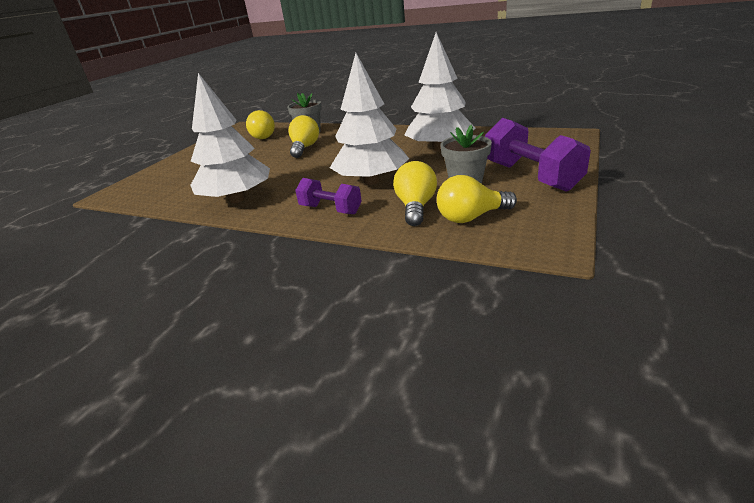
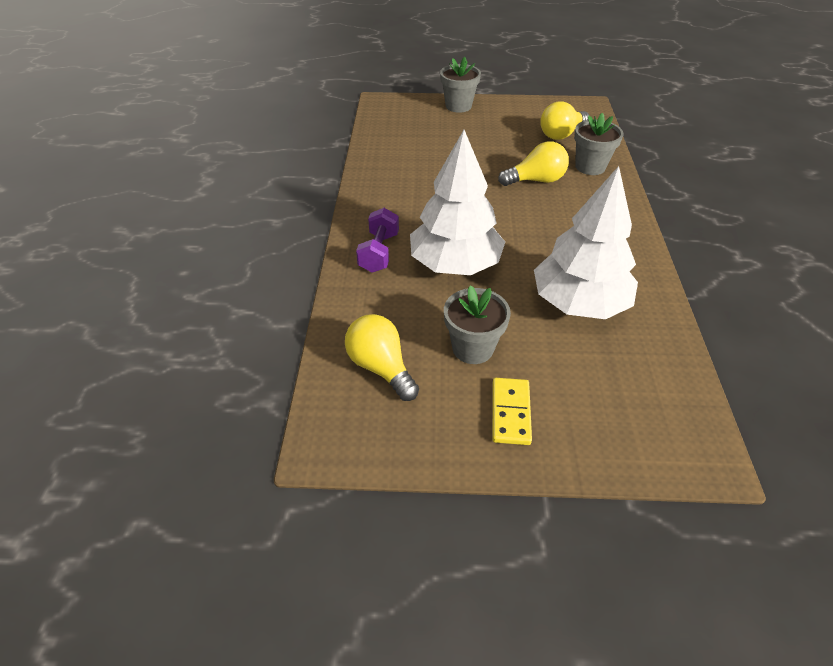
camera: 65 degrees right, 15 degrees up
(172, 164) = (458, 106): none -> grey flower pot
(237, 199) = (389, 181): white tree -> none
(416, 207) = (397, 316): yellow light bulb -> none
(530, 176) = (510, 412): purple dumbbell -> yellow domino

